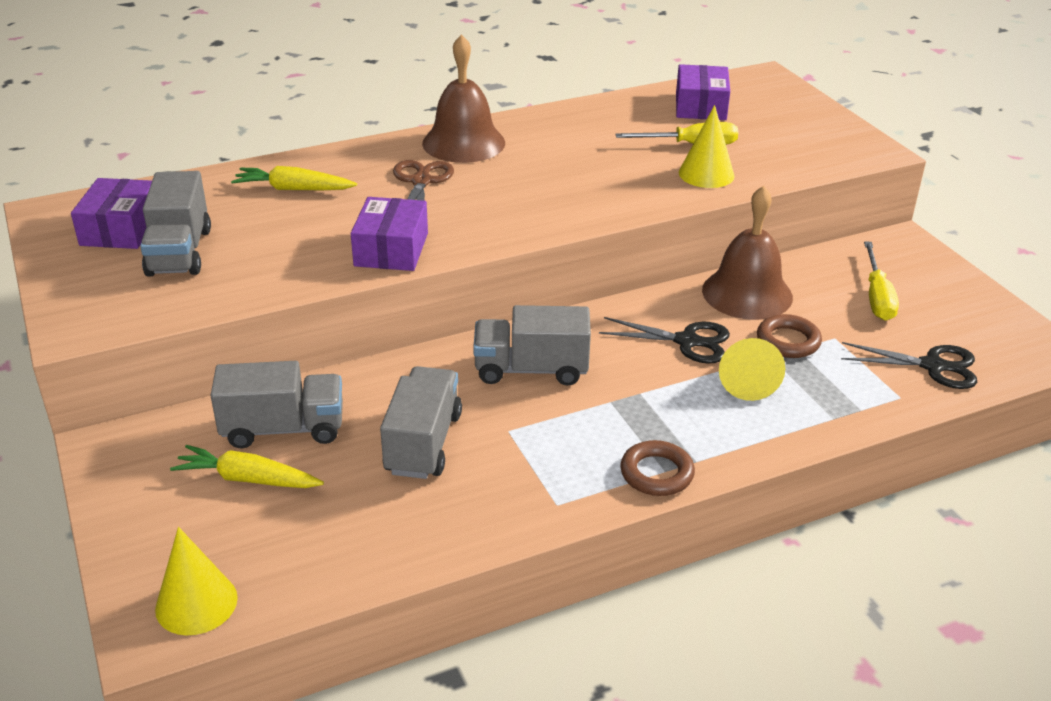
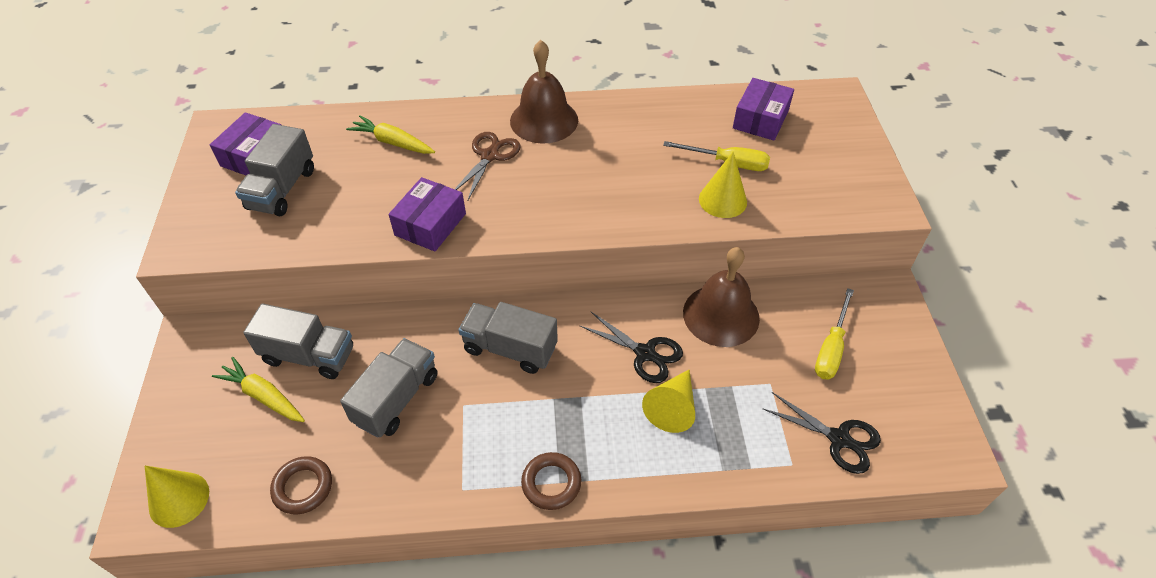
camera: 20 degrees right, 15 degrees up
(788, 341) = (728, 376): brown ring -> brown ring (303, 487)

